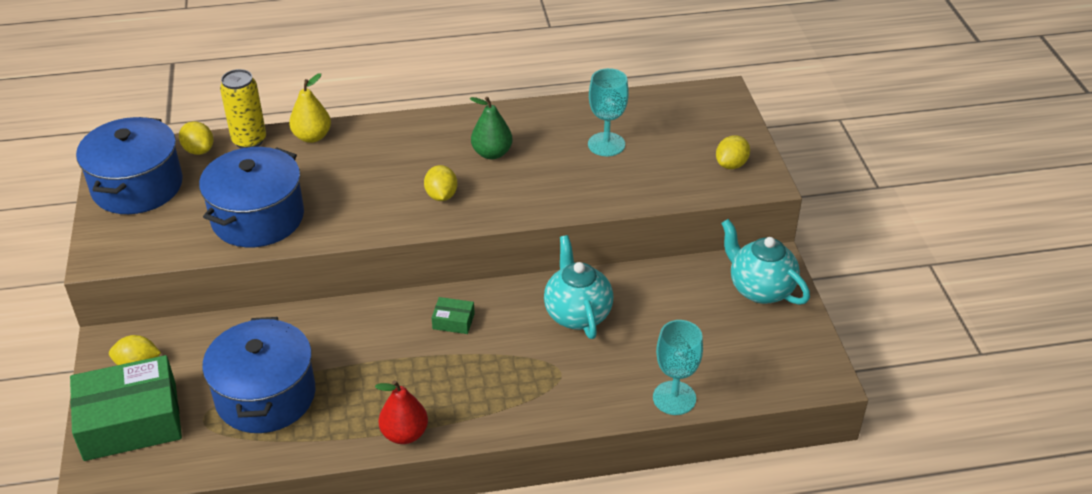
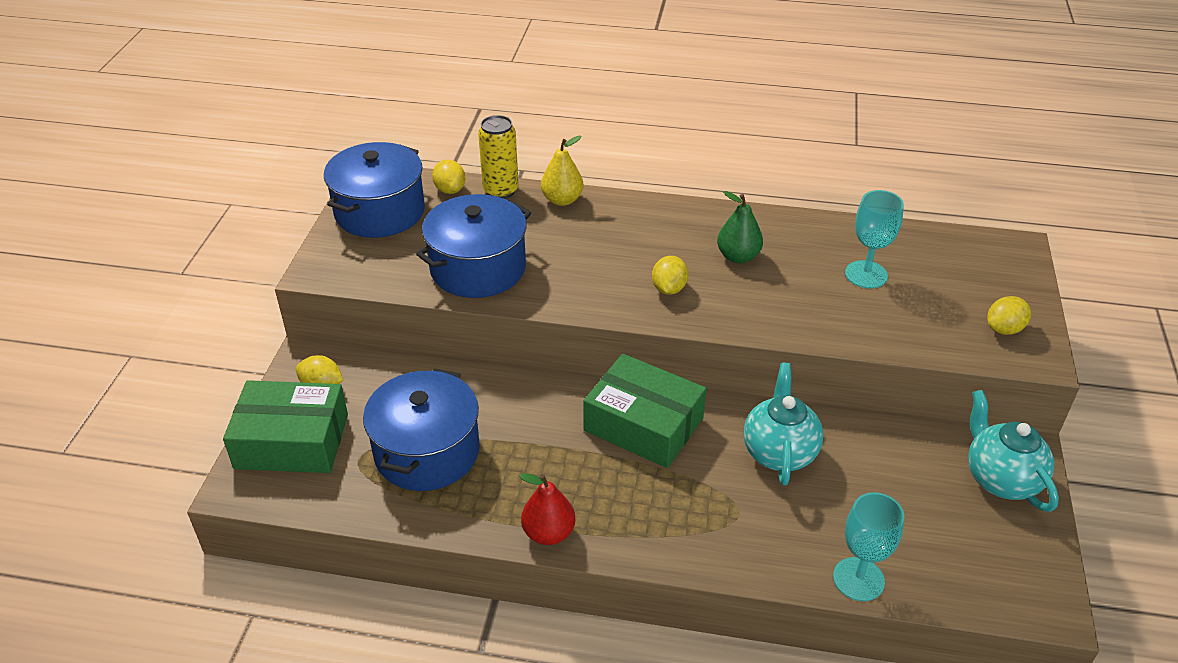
camera: 20 degrees right, 0 degrees up
(453, 321) = (643, 424): green box -> green box, size x2.41

